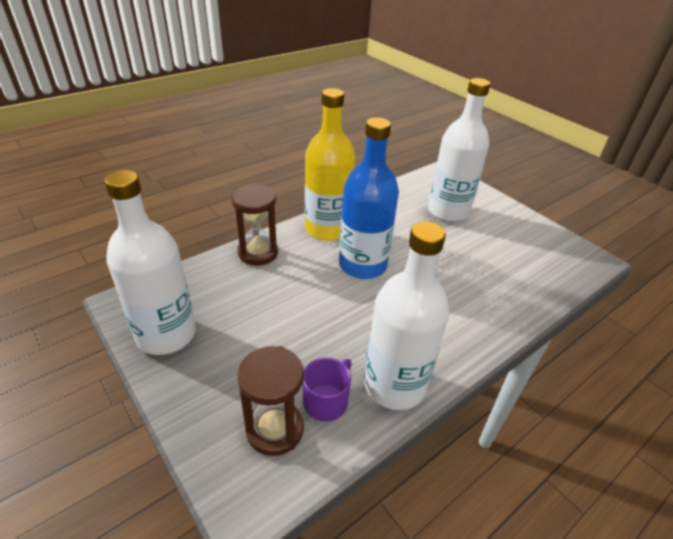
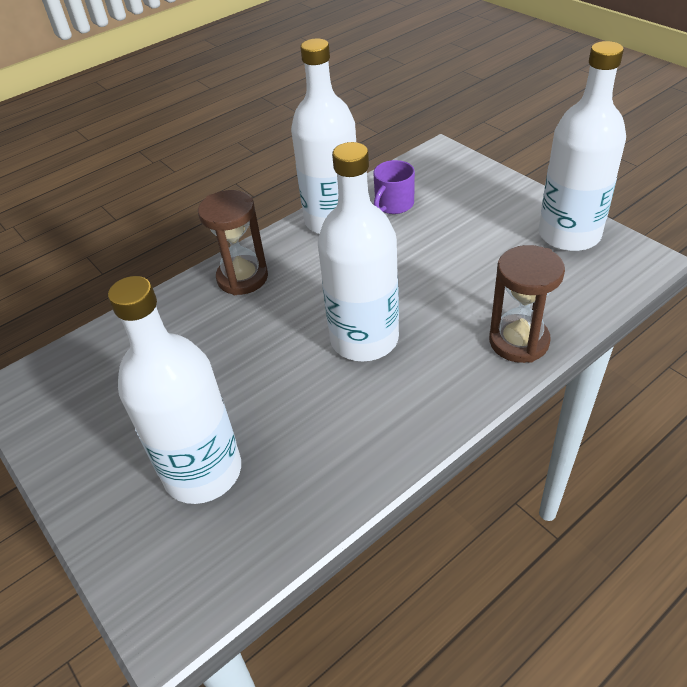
camera: 175 degrees left, 5 degrees up
(275, 429) = (432, 185): brown hourglass -> brown hourglass (242, 278)
(327, 229) = (425, 399): yellow bottle -> none
(362, 265) = (364, 339): blue bottle -> white bottle

